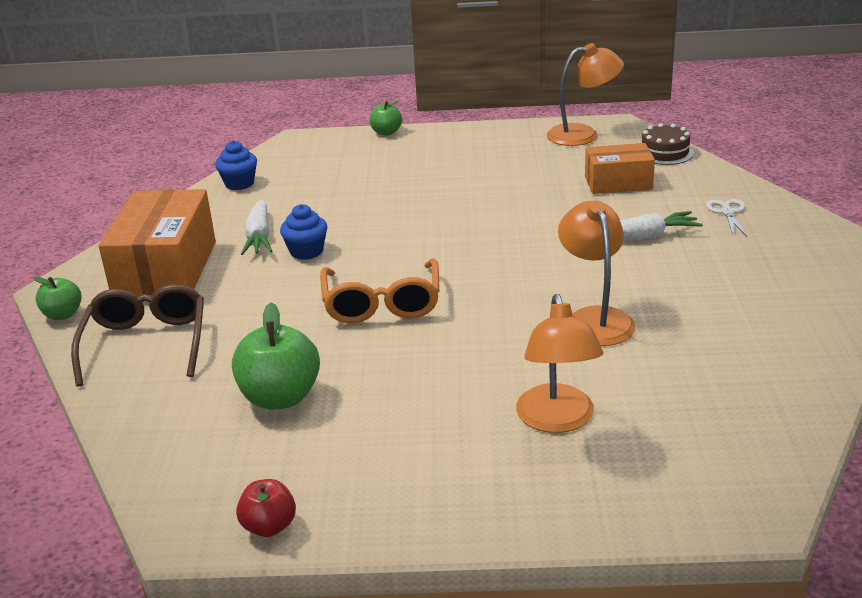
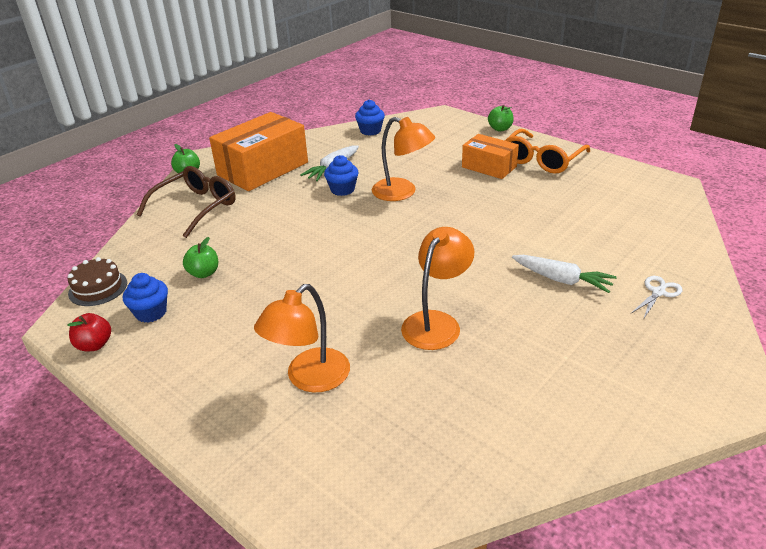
camera: 40 degrees right, 5 degrees up
(280, 397) = (204, 273): green apple -> green apple, size x0.58
(283, 462) = (151, 312): none -> blue cupcake
(382, 303) = (332, 243): orange glasses -> orange glasses (542, 160)
(583, 134) = (634, 181): orange lamp -> orange lamp (402, 192)
(618, 183) = (605, 229): orange box -> orange box (489, 167)
(664, 152) = (679, 221): brown cake -> brown cake (98, 288)

